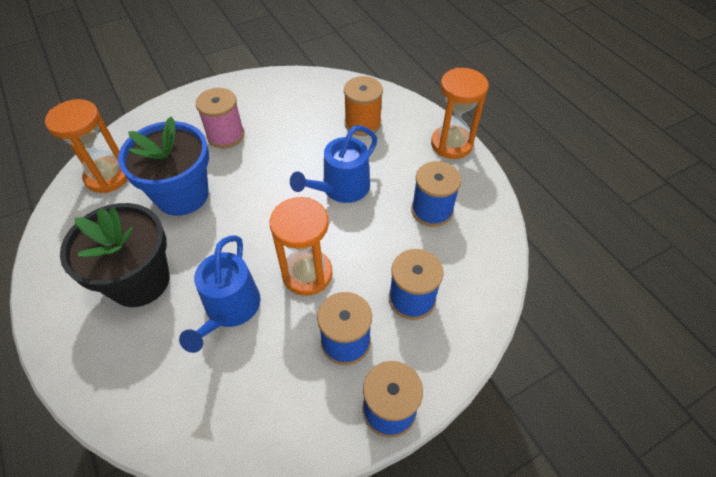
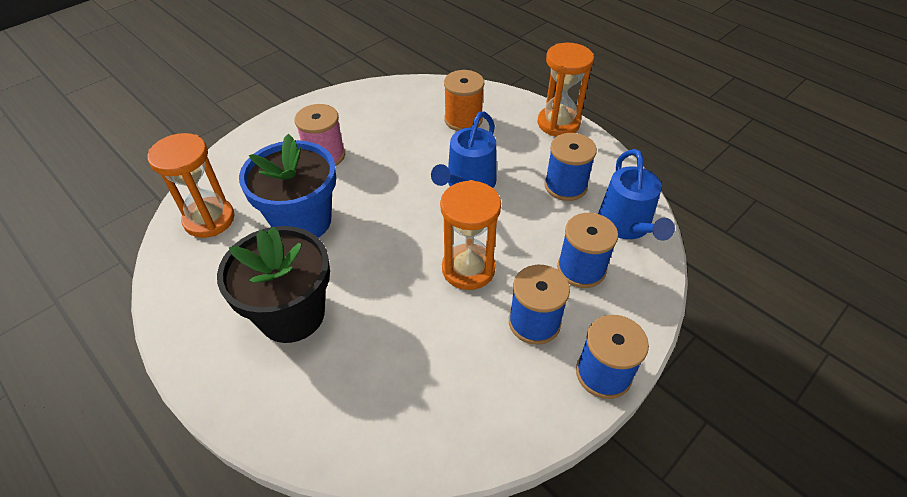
camera: 15 degrees left, 5 degrees down
(230, 309) = (402, 319): blue watering can -> blue watering can (626, 225)

